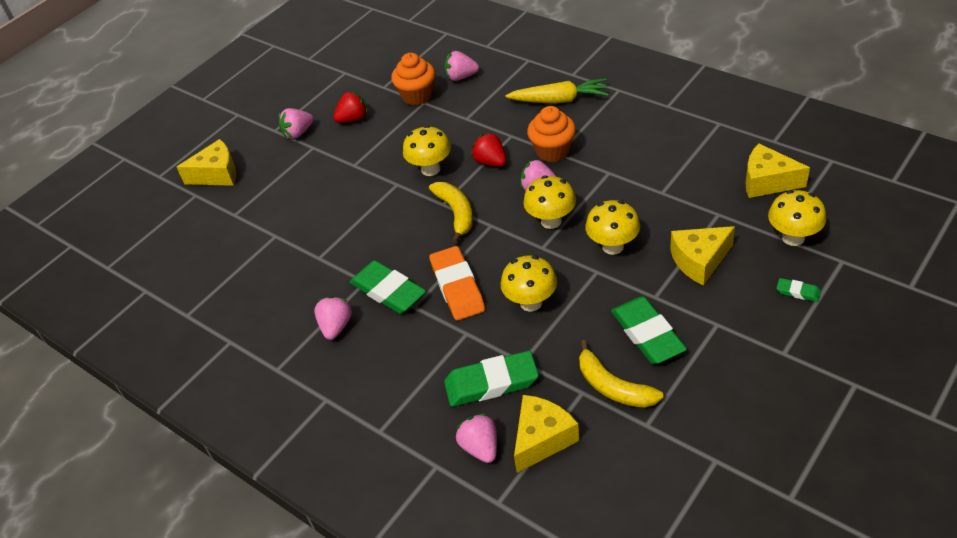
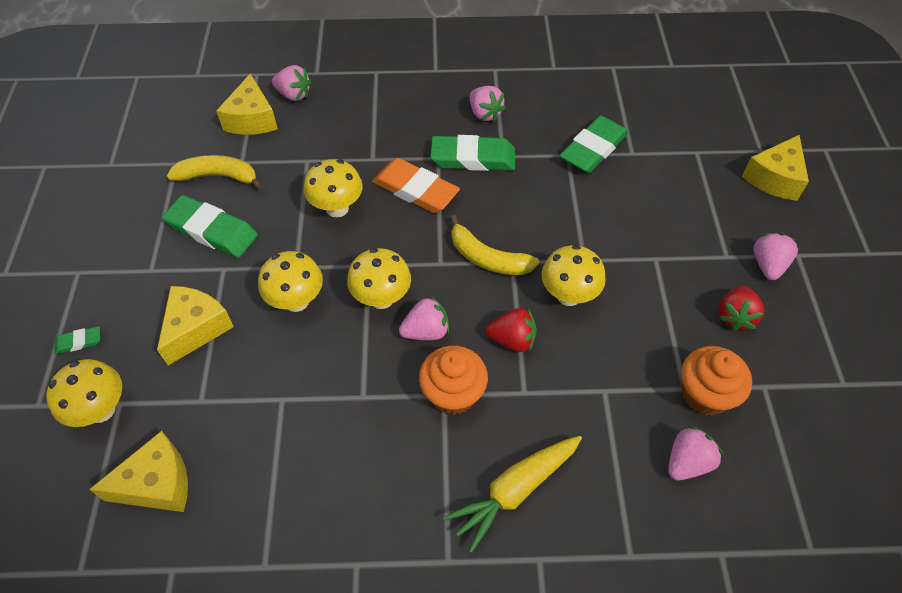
camera: 135 degrees right, 10 degrees up
(491, 383) = (320, 135): green eraser -> green eraser (593, 149)

